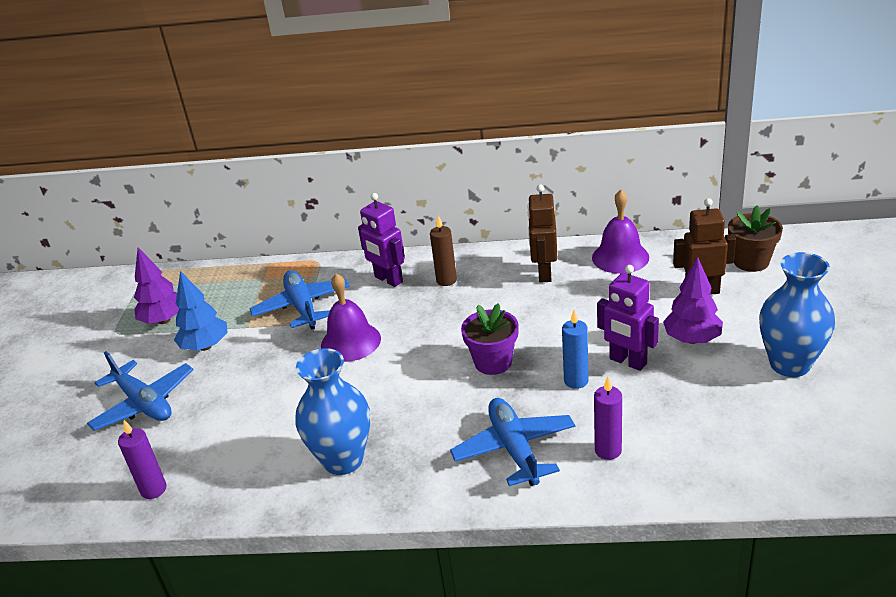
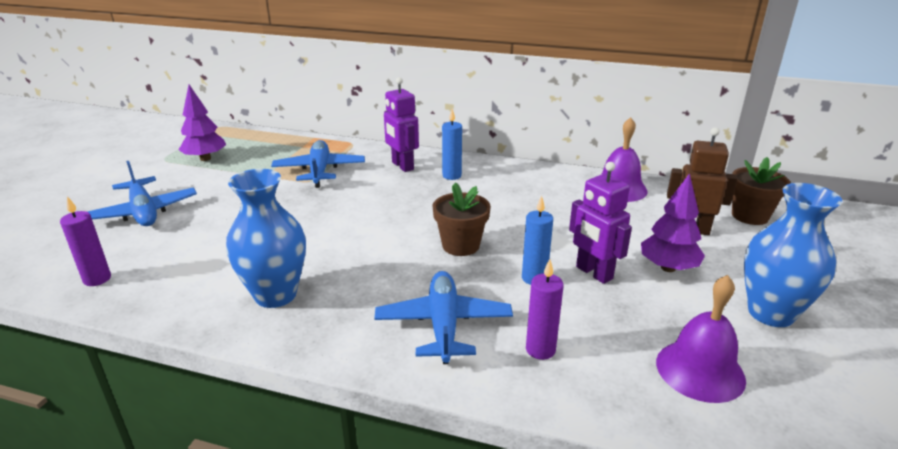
camera: 10 degrees right, 5 degrees down
(205, 346) = (223, 182): blue tree -> none
(350, 342) = (343, 203): purple bell -> purple bell (700, 370)
(446, 280) = (452, 176): brown candle -> blue candle
(493, 362) = (461, 245): purple flower pot -> brown flower pot
(544, 273) = (542, 187): brown robot -> none

